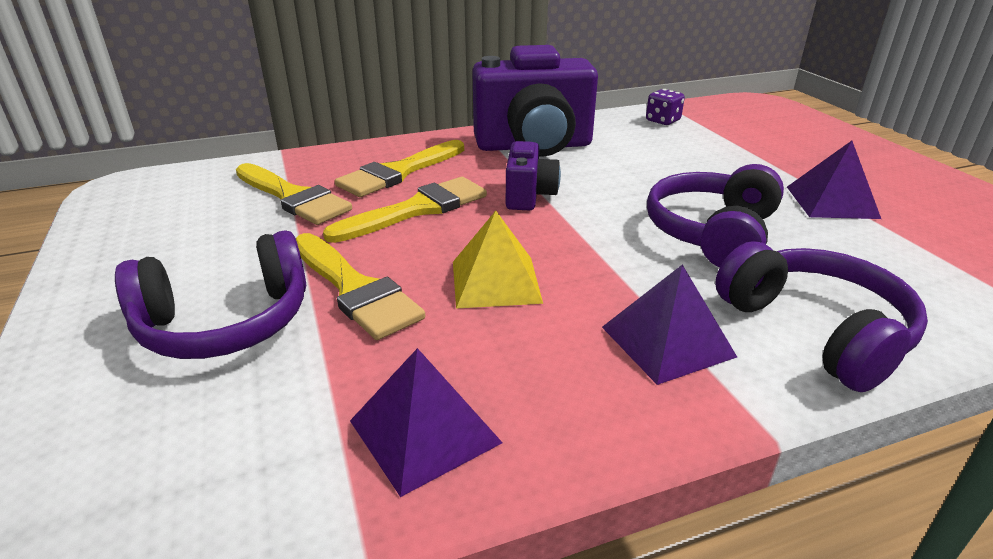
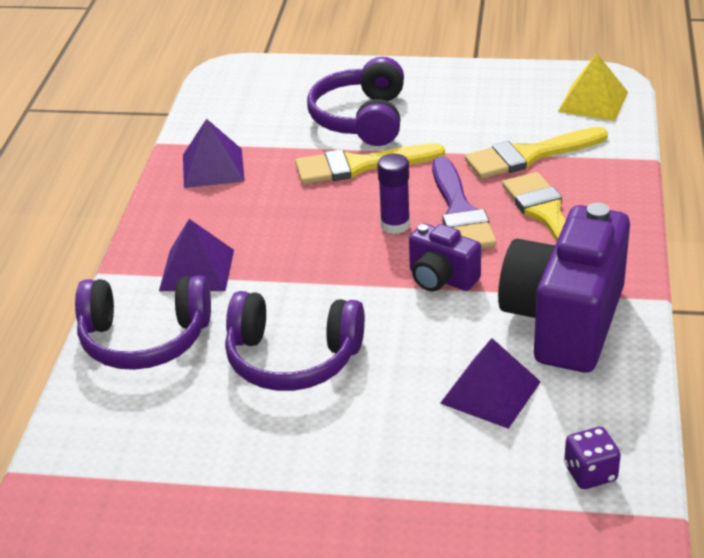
camera: 120 degrees right, 5 degrees up
(417, 209) = (460, 212): yellow brush -> purple brush
(464, 236) = (395, 225): none -> purple glue stick
(496, 281) = (320, 223): yellow pyramid -> yellow pyramid (593, 101)
(712, 233) = (292, 359): purple headphones -> purple headphones turned 135 degrees clockwise
(831, 202) = (277, 479): purple pyramid -> purple pyramid (490, 392)

